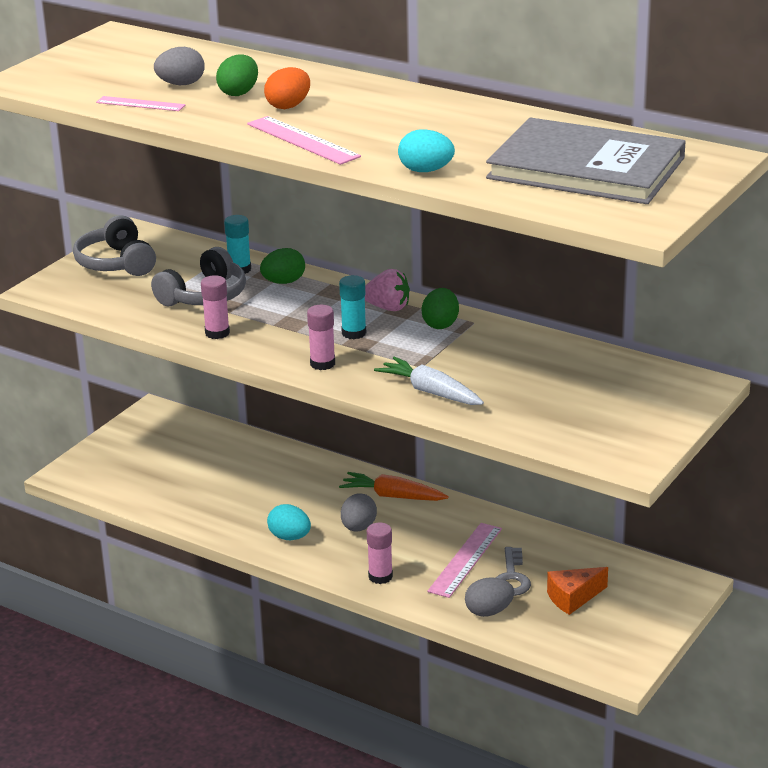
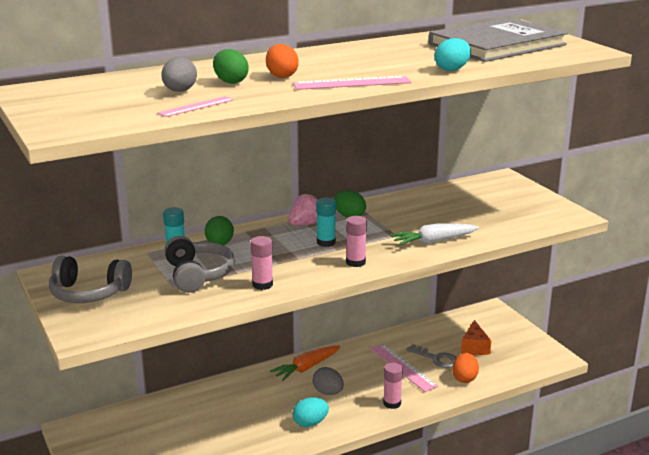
camera: 60 degrees left, 5 degrees down
(489, 612) = (464, 378): grey egg -> orange egg

